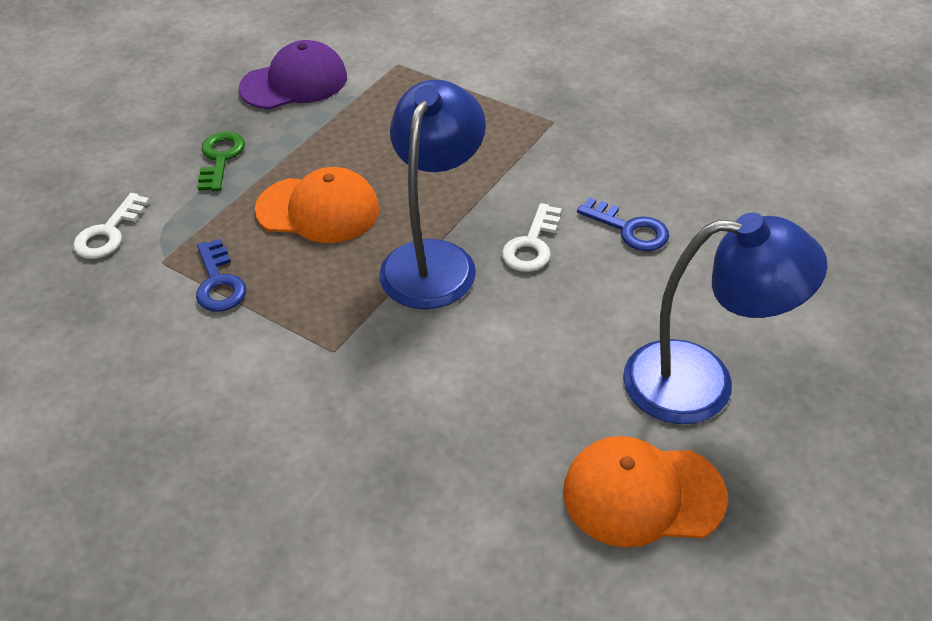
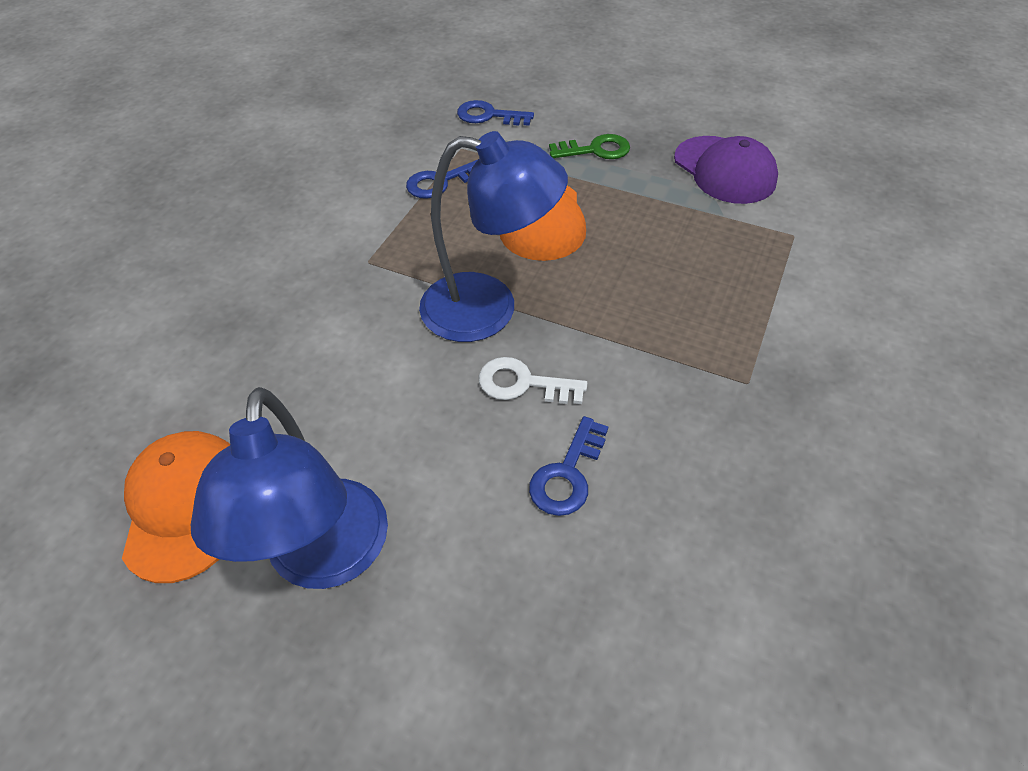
camera: 80 degrees right, 5 degrees up
(109, 233) = (489, 116): white key -> blue key

